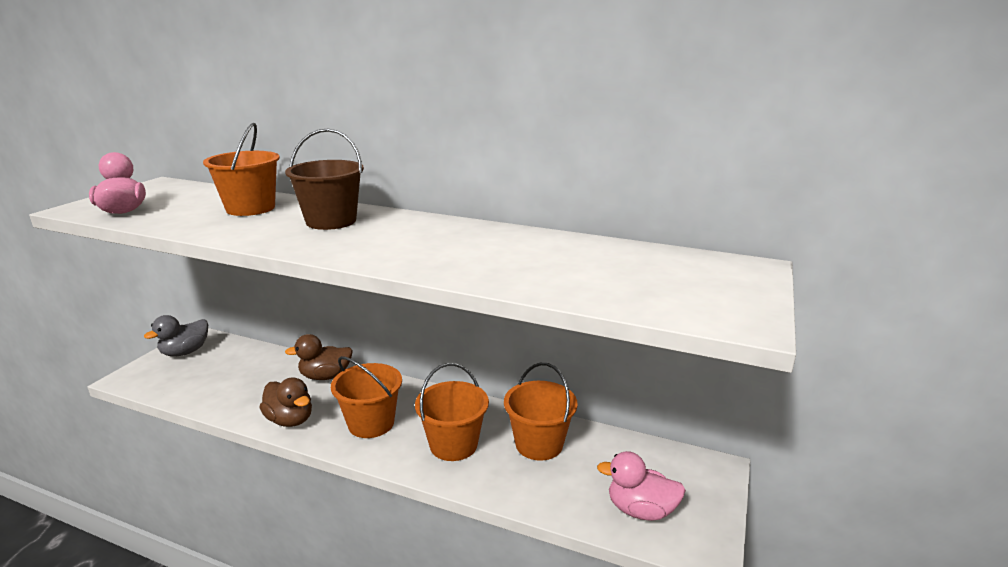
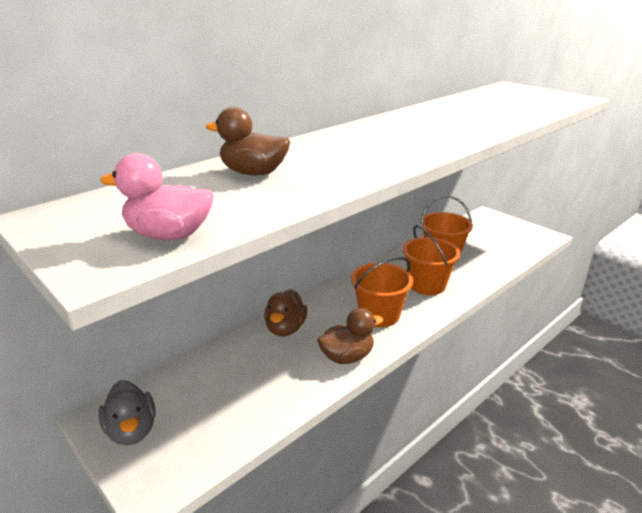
camera: 65 degrees left, 5 degrees up
(250, 208) = (253, 173): orange bucket -> brown duck
(331, 221) = (338, 148): brown bucket -> none
(640, 510) = (513, 242): pink duck -> none

